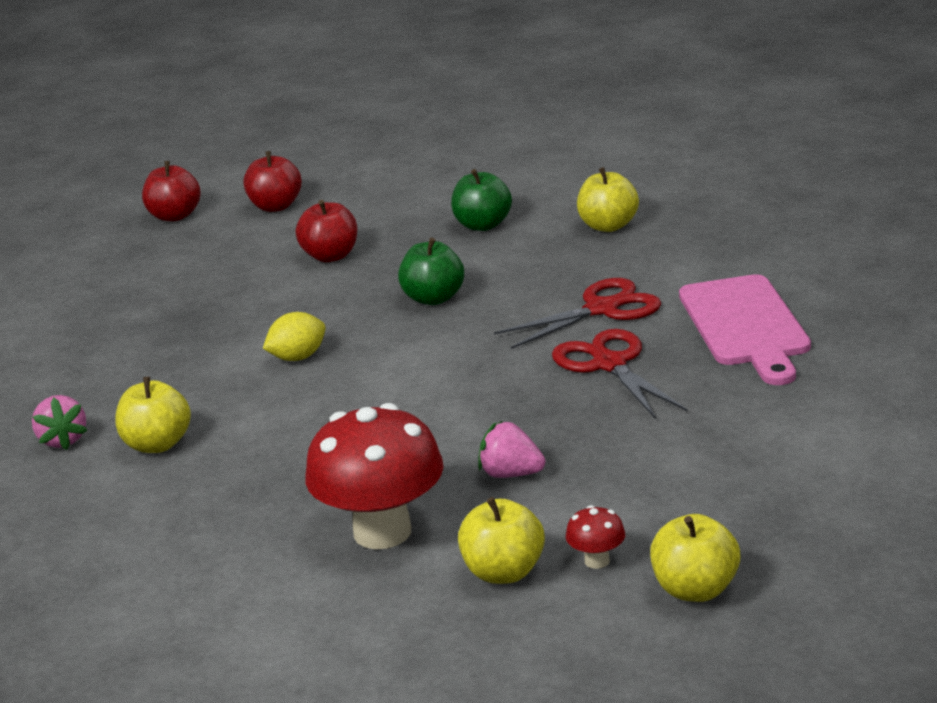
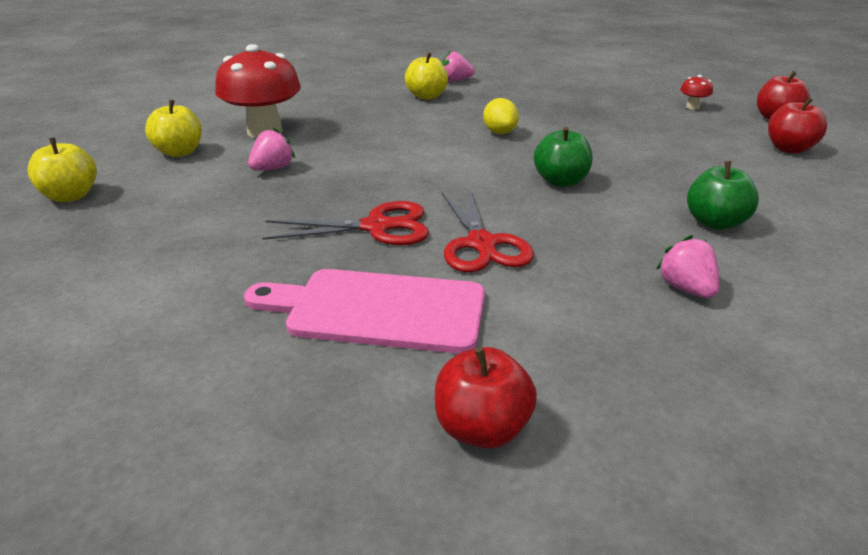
camera: 105 degrees right, 5 degrees up
(330, 256) = (670, 157): red apple -> red apple (482, 429)
(597, 561) = (146, 176): red mushroom -> red mushroom (692, 107)
(608, 226) = (686, 289): yellow apple -> pink strawberry

